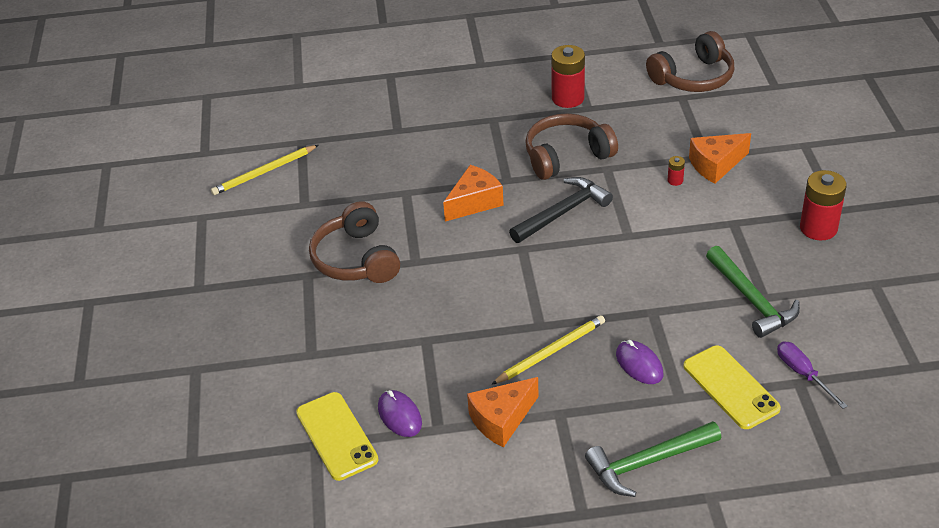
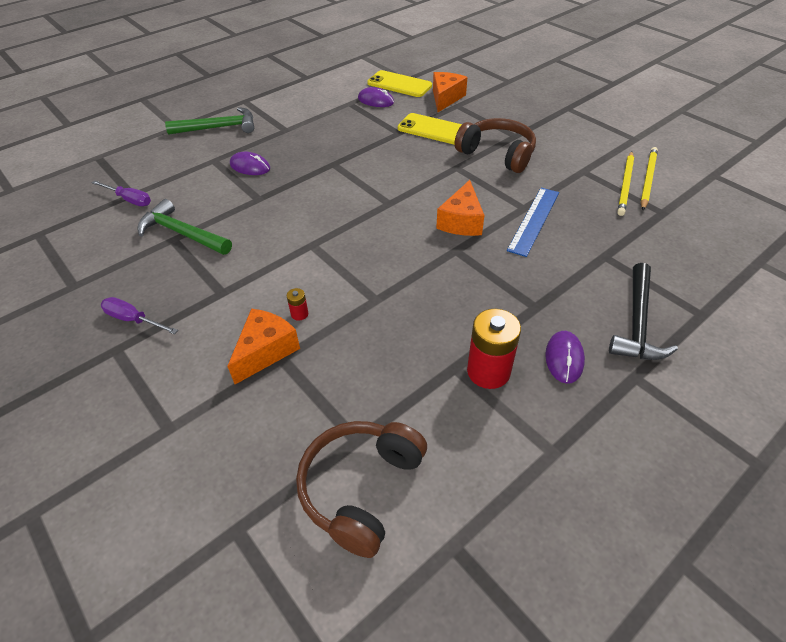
camera: 145 degrees right, 5 degrees up
(412, 178) = (534, 220): none -> blue ruler
(501, 420) = (317, 117): orange cheese -> orange cheese (445, 98)
(511, 87) = (564, 358): none -> purple mouse
(551, 352) = (314, 153): yellow pencil -> yellow pencil (625, 185)
(562, 212) = (381, 241): black hammer -> black hammer (637, 323)
(566, 156) = (424, 296): brown headphones -> none
(648, 462) = (218, 127): green hammer -> green hammer turned 45 degrees clockwise
(730, 387) = (180, 176): yellow phone -> yellow phone (433, 130)
(818, 228) = (134, 320): red battery -> purple screwdriver

